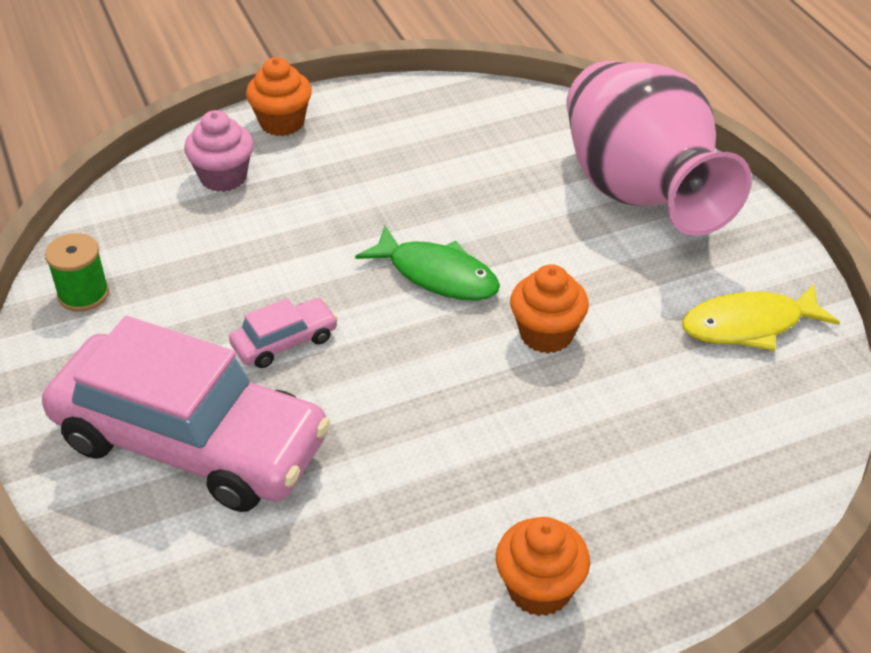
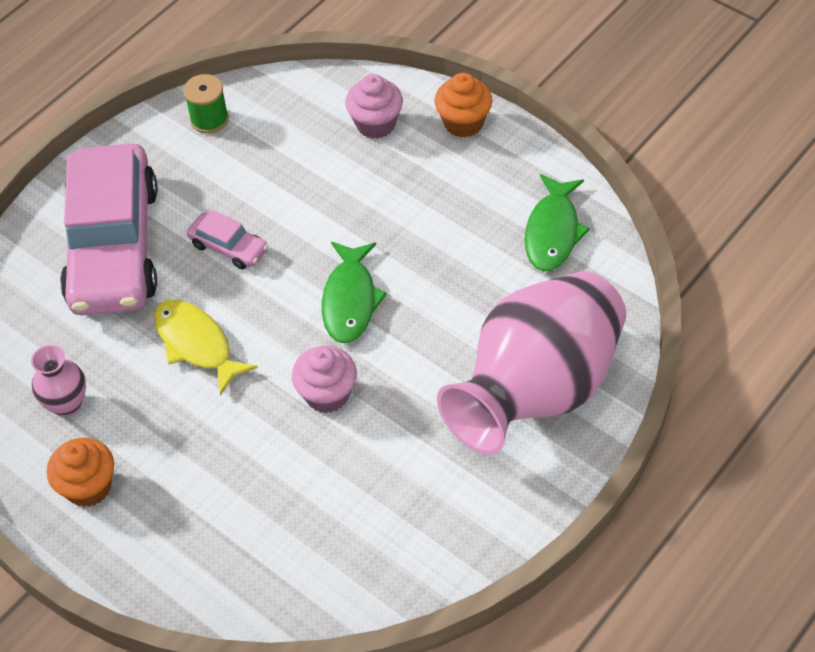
camera: 65 degrees right, 10 degrees up
(398, 570) = (67, 404): none -> pink vase
(464, 119) = (553, 232): none -> green fish
(546, 334) = (327, 394): orange cupcake -> pink cupcake
(749, 325) = (418, 524): yellow fish -> yellow fish (196, 344)

